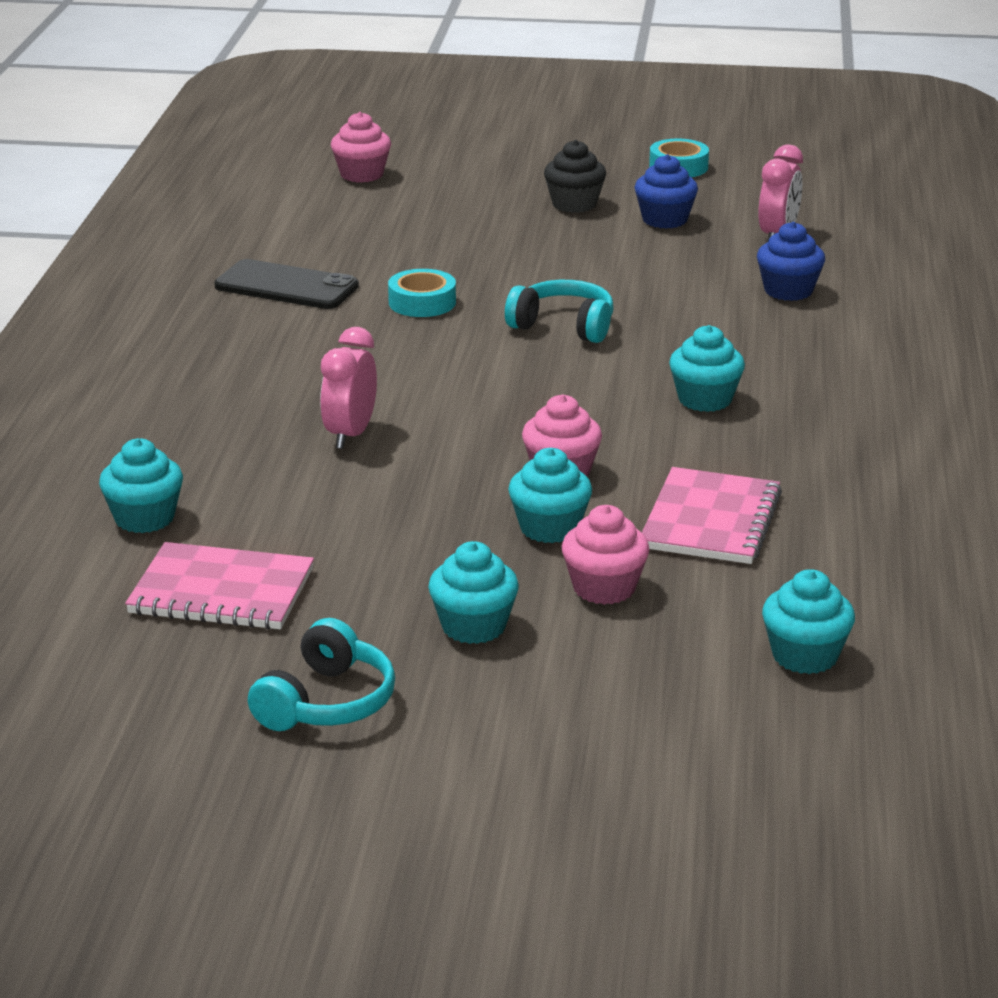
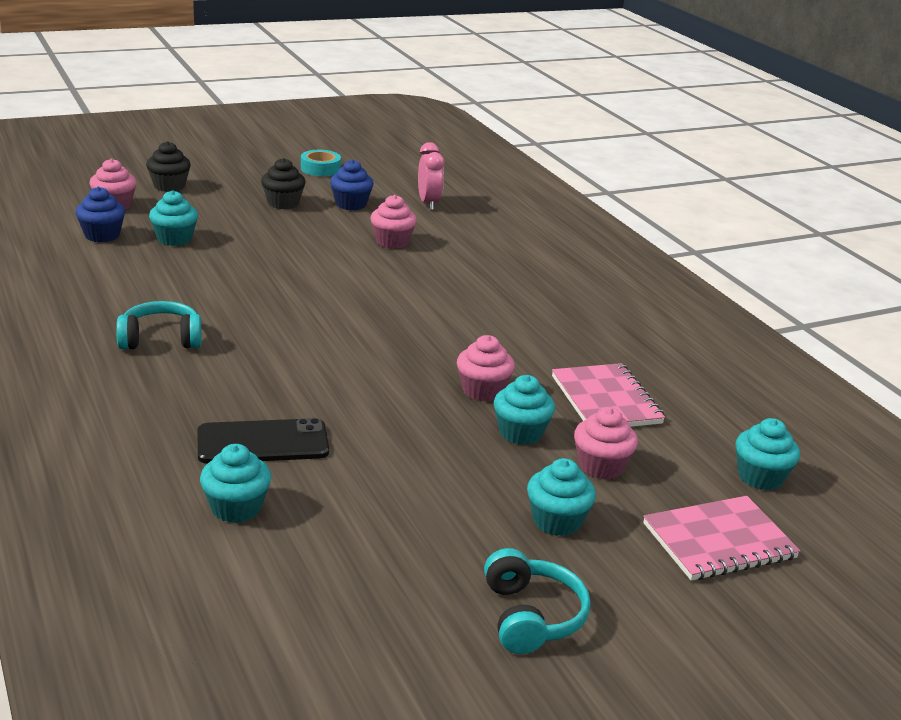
camera: 35 degrees left, 0 degrees up
(221, 591) = (360, 551): pink notebook -> pink notebook (719, 541)
(286, 286) = (147, 296): black phone -> black phone (263, 442)
(350, 435) = (316, 399): pink clock -> none
(422, 302) = (258, 289): turquoise tape -> none
(453, 161) = (169, 186): none -> black cupcake
(563, 326) = (369, 287): turquoise headphones -> turquoise headphones (161, 339)
(663, 276) = (392, 242): none -> pink cupcake
(705, 399) = (509, 318): turquoise cupcake -> turquoise cupcake (174, 239)
(788, 291) = (474, 237): blue cupcake -> blue cupcake (102, 235)

